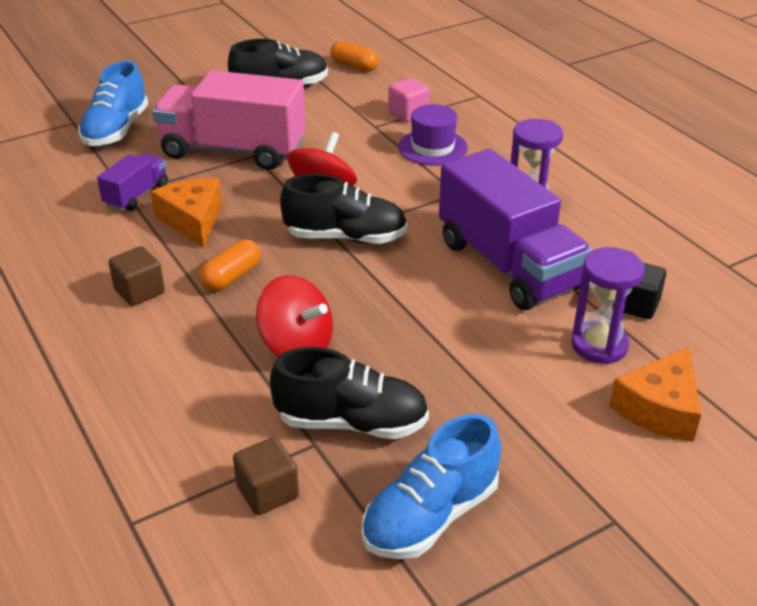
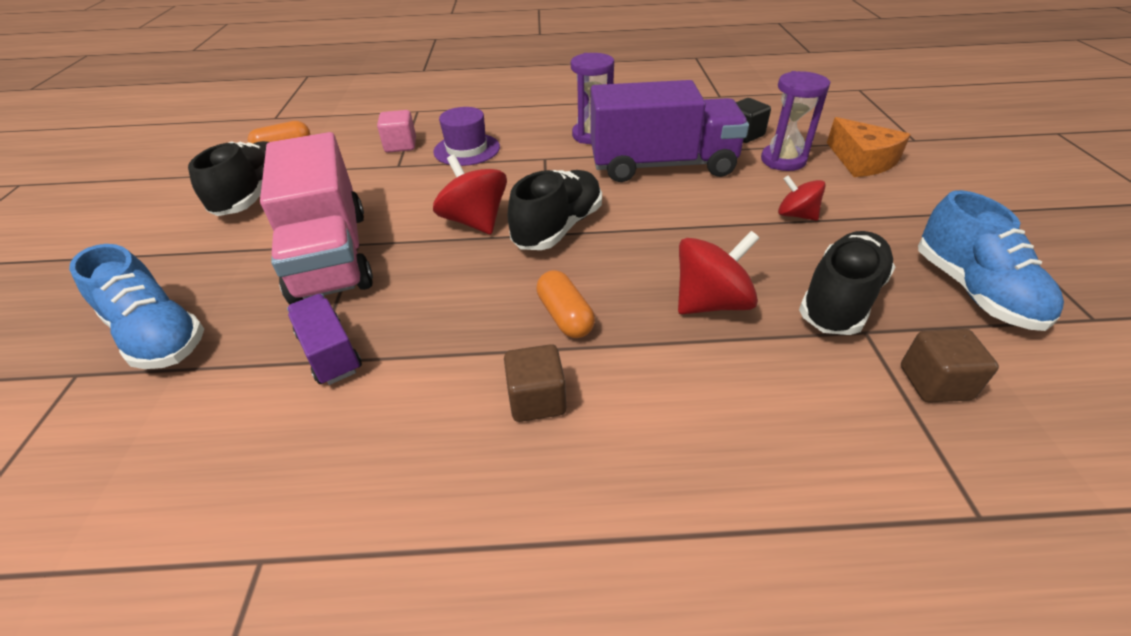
camera: 60 degrees left, 5 degrees up
(192, 220) = (432, 318): orange cheese -> none
(233, 150) = (331, 255): pink truck -> pink truck turned 60 degrees counterclockwise
(483, 373) = (796, 215): none -> red spinning top

